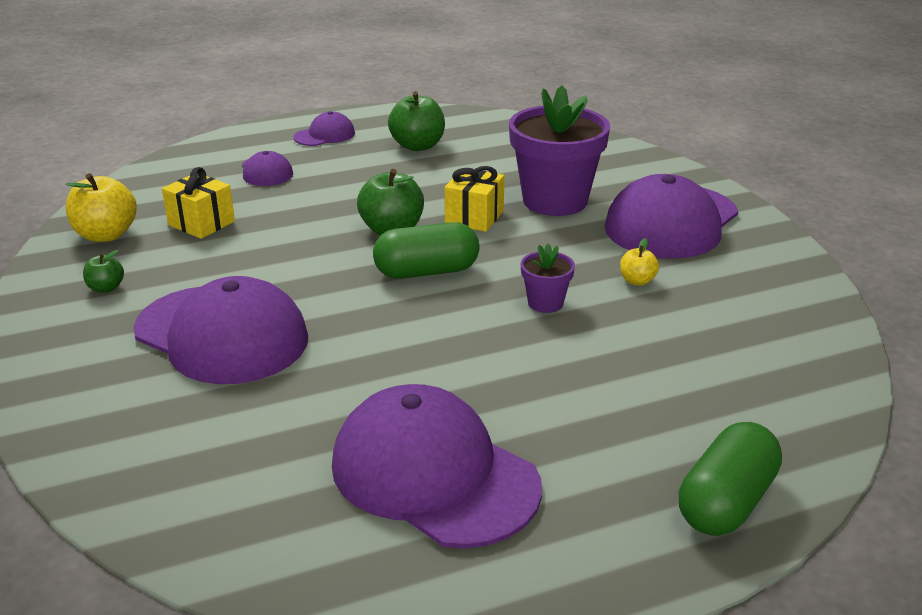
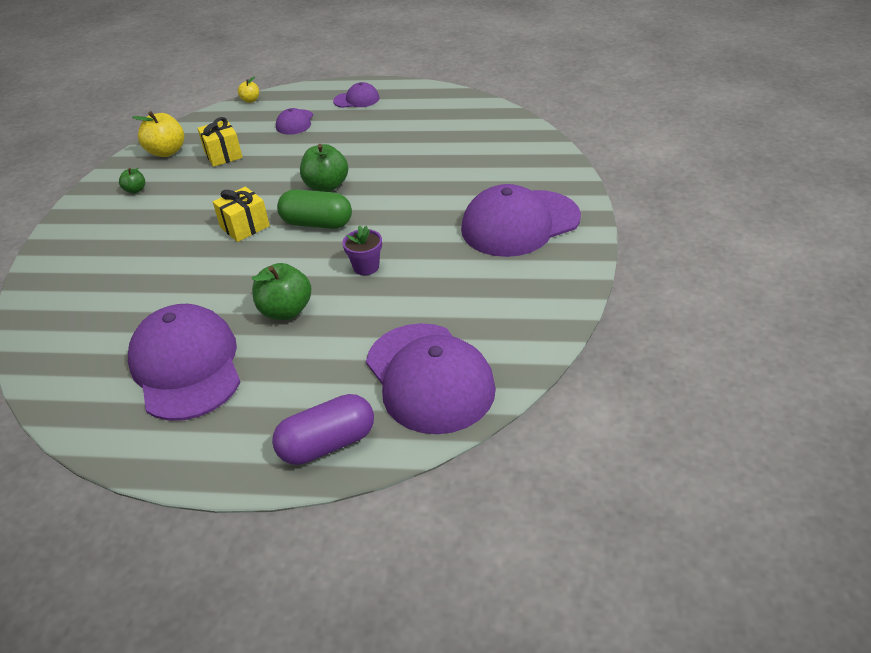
camera: 30 degrees right, 10 degrees up
(221, 334) = (164, 238): purple cap -> purple cap (429, 377)
(417, 146) = (408, 120): green apple -> green apple (286, 311)
(474, 217) = (388, 188): yellow gift -> yellow gift (245, 227)
(555, 201) = (455, 186): purple flower pot -> none
(637, 281) = (443, 266): yellow apple -> yellow apple (250, 100)
(725, 502) = (327, 444): green capsule -> purple capsule

